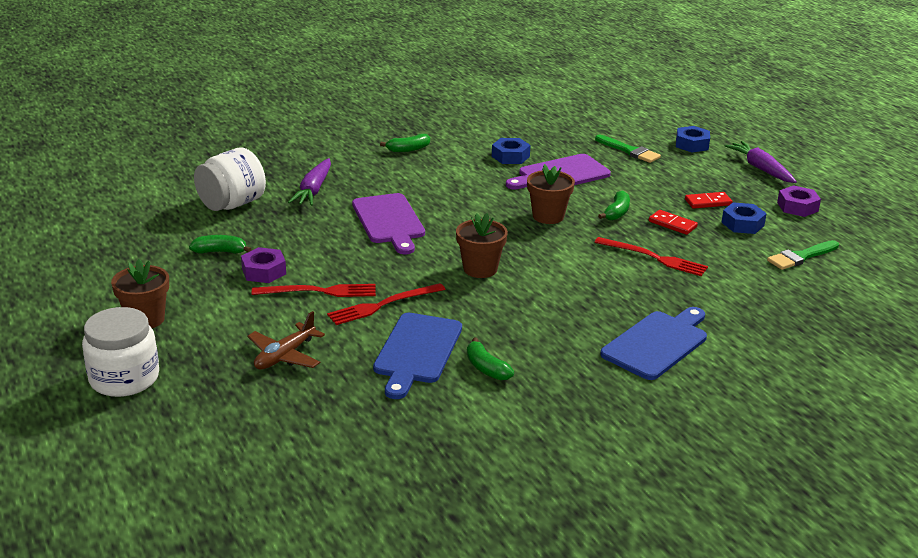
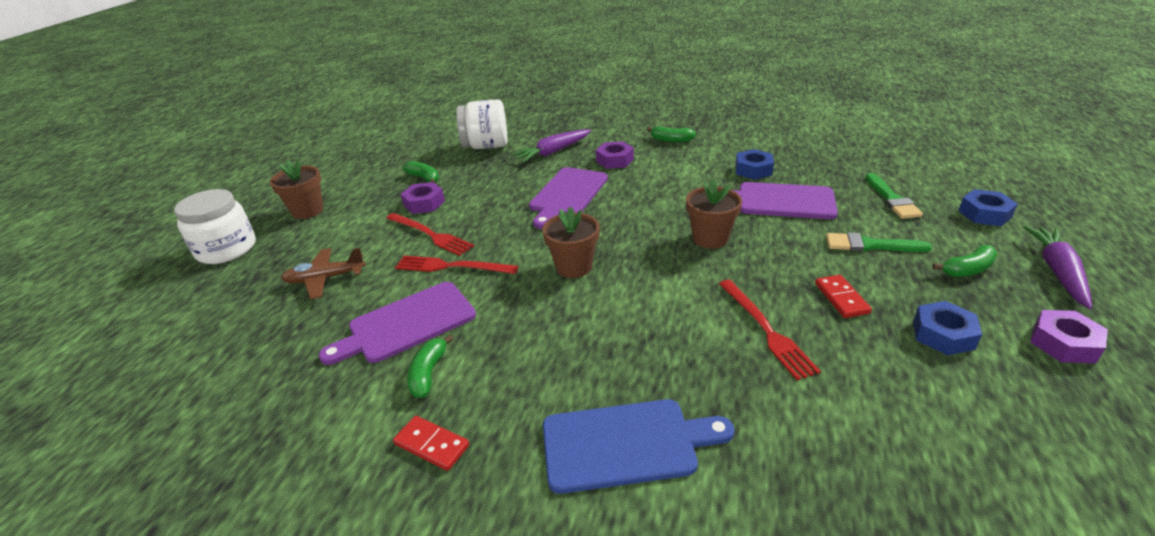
camera: 45 degrees right, 5 degrees up
(385, 181) = (615, 160): none -> purple nut
(417, 351) = (407, 324): blue cutting board -> purple cutting board
(617, 213) = (789, 260): green banana -> green banana (967, 269)
(708, 202) = (924, 288): red domino -> red domino (431, 445)
(801, 257) = (987, 421): green brush -> green brush (870, 245)

